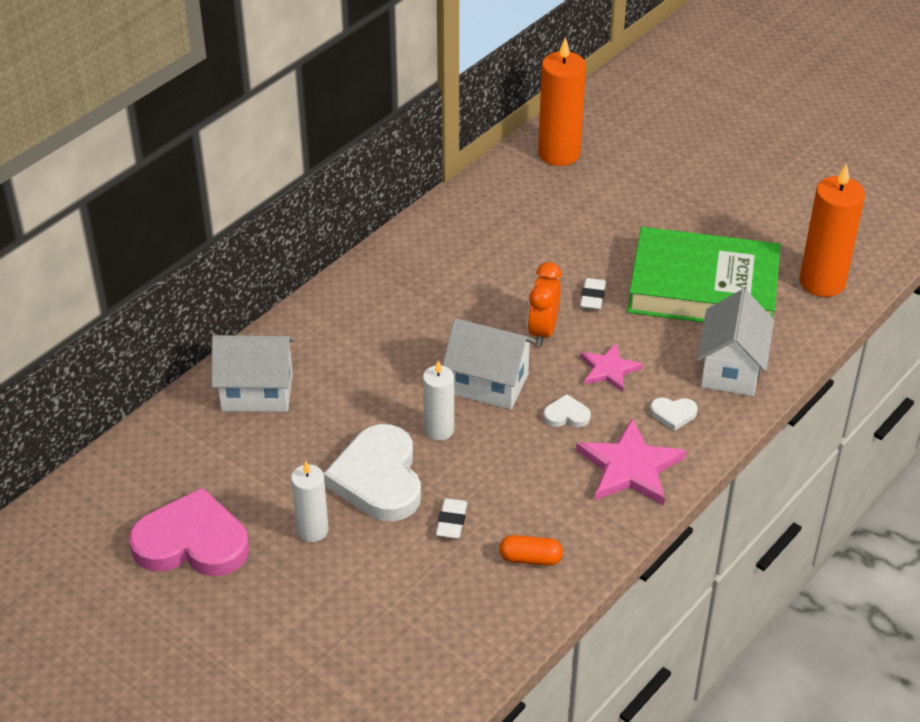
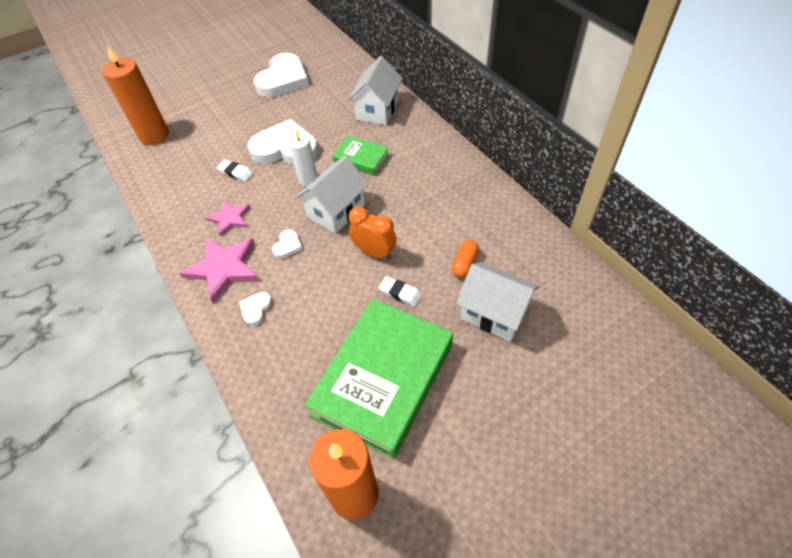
camera: 110 degrees right, 10 degrees up
(192, 542) = (283, 79): pink heart -> white heart
(312, 530) = (264, 119): white candle -> none
(376, 384) = (361, 158): none -> green book
(530, 558) = (187, 201): orange capsule -> orange capsule (464, 264)
(559, 153) = (601, 320): orange candle -> orange candle (154, 135)
(609, 369) = (318, 282): pink star -> pink star (230, 218)
(731, 369) = (280, 365): white house -> white house (494, 313)

